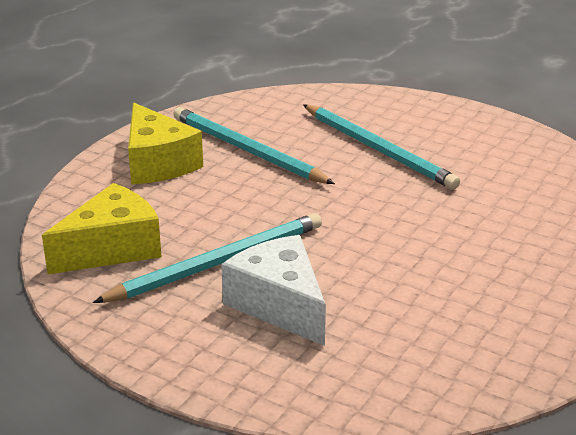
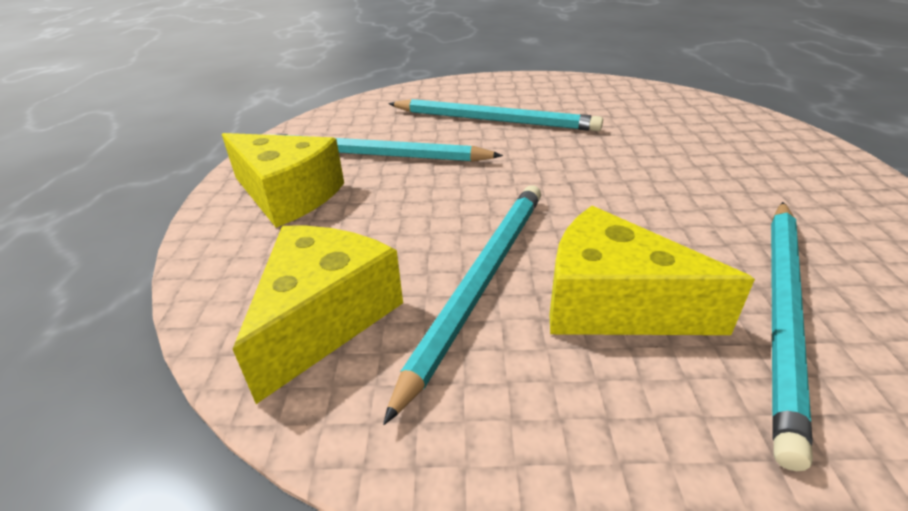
camera: 30 degrees left, 5 degrees up
(279, 305) = (613, 304): white cheese -> yellow cheese
(375, 350) = (782, 313): none -> turquoise pencil

